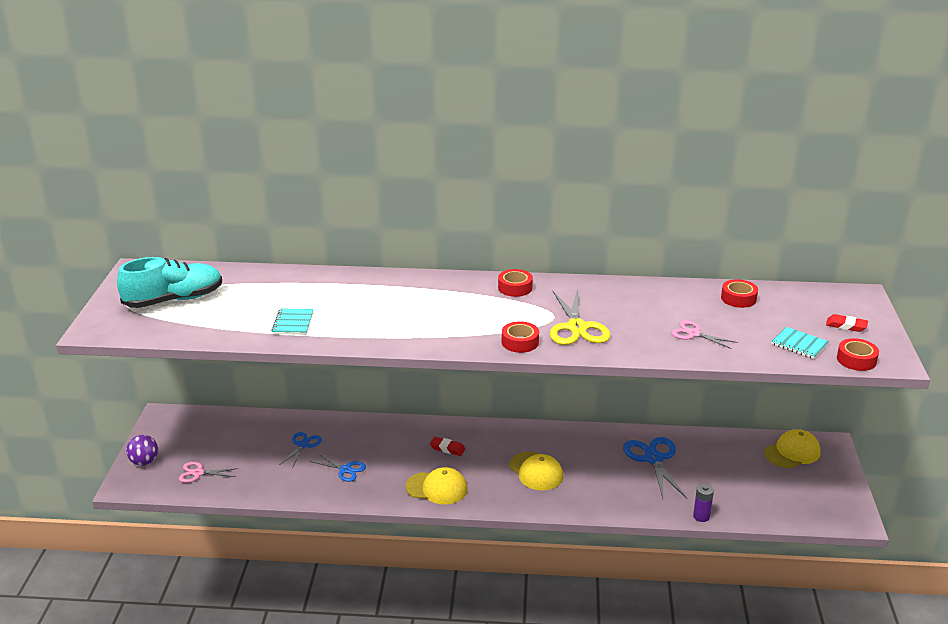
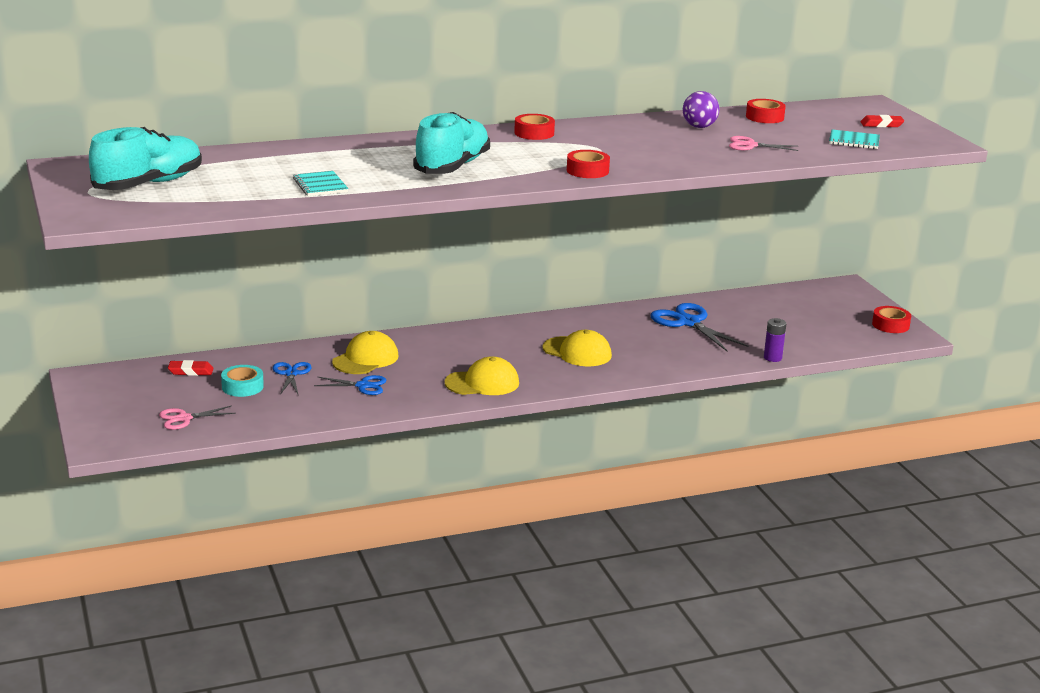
camera: 25 degrees left, 5 degrees down
(144, 462) = (103, 421): purple ball -> purple ball (699, 127)
(260, 450) = (242, 387): none -> turquoise tape
(413, 318) = (452, 167): none -> turquoise shoe
(447, 448) = (463, 349): red eraser -> red eraser (190, 371)
(576, 328) = (632, 154): yellow scissors -> none
(792, 452) = (817, 296): yellow cap -> yellow cap (365, 359)
(856, 360) = (914, 145): red tape -> red tape (890, 325)

